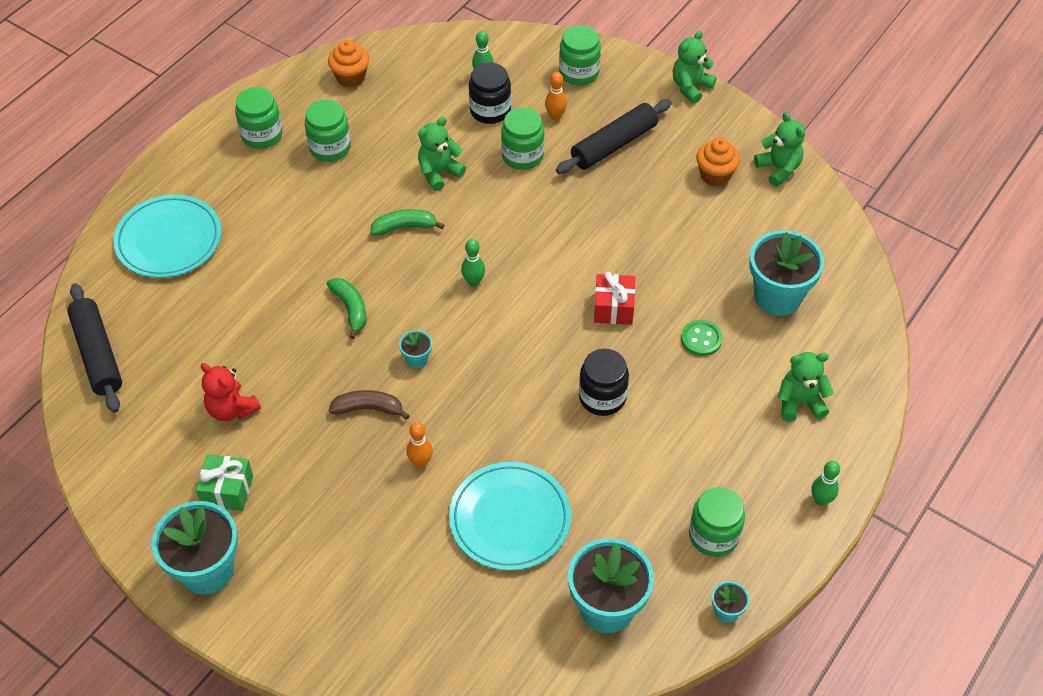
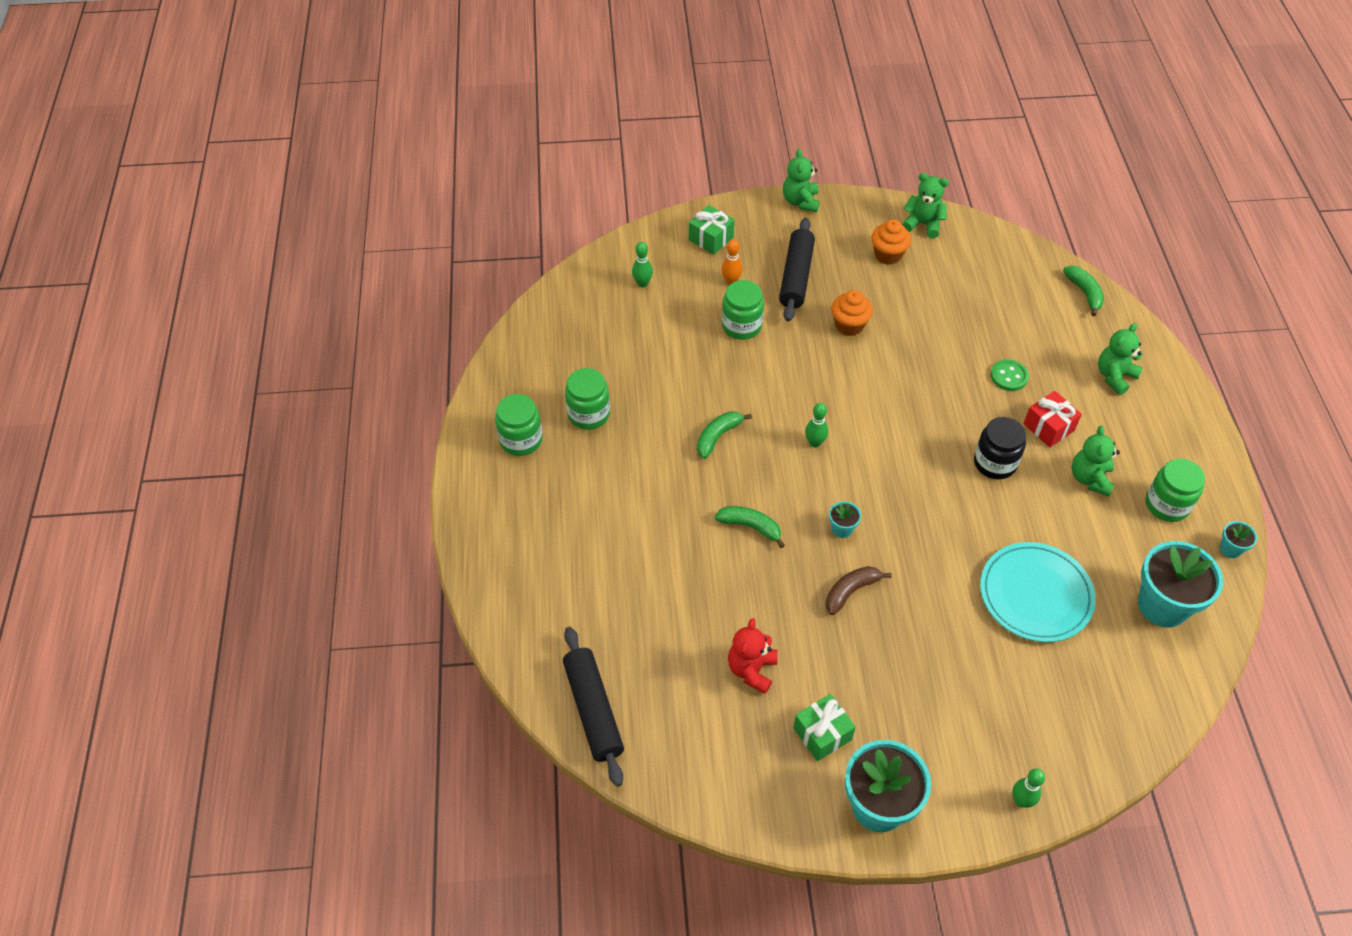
camera: 40 degrees left, 0 degrees up
(97, 354) = (593, 710): black rolling pin -> black rolling pin turned 45 degrees clockwise
(169, 240) = (543, 575): turquoise plate -> none
(231, 409) = (751, 670): red teddy bear -> red teddy bear turned 105 degrees clockwise
(351, 77) = (540, 348): orange cupcake -> orange cupcake (849, 325)
(420, 462) = (932, 602): orange bowling pin -> none
(439, 173) = (696, 378): green teddy bear -> green teddy bear (1090, 478)
(490, 110) = (679, 307): black jar -> none
(579, 73) = (711, 238): green jar -> green gift
(613, 308) = (930, 394): red gift -> red gift (1048, 427)
(777, 296) = (1021, 313): turquoise flower pot -> none
(821, 500) = (1198, 432): green bowling pin -> green bowling pin (1021, 801)
(860, 317) = (1084, 293): none -> green banana

